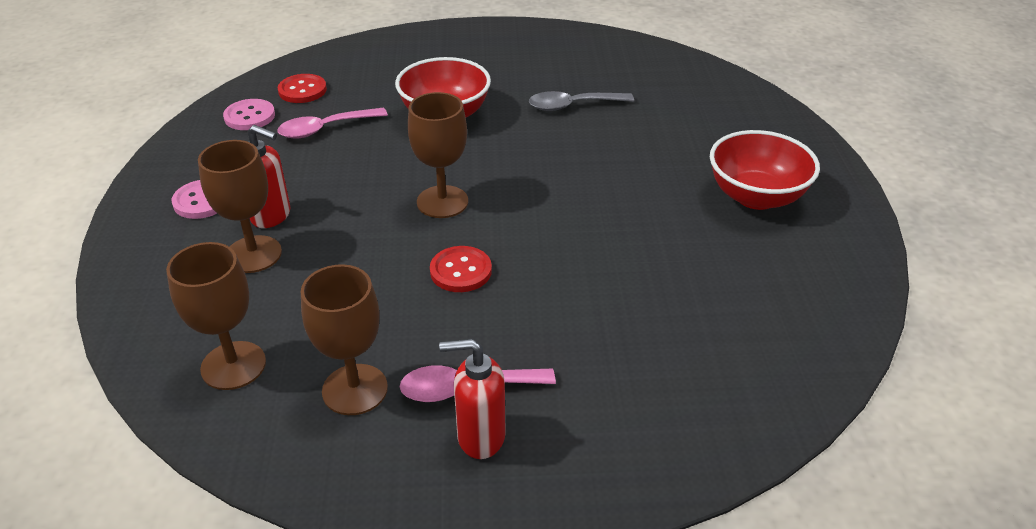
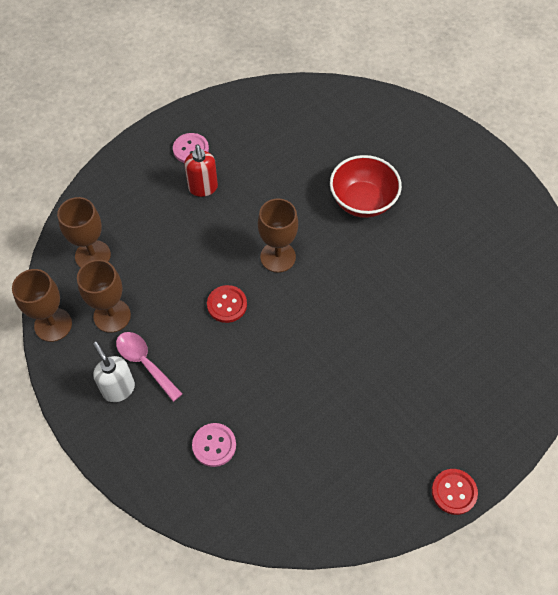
camera: 55 degrees right, 20 degrees up
(249, 116) = (277, 110): pink button -> pink button (214, 445)
(253, 254) = (169, 204): brown goblet -> brown goblet (53, 325)
(302, 90) = (324, 113): red button -> red button (454, 492)
(325, 129) = (297, 153): pink spoon -> none
(480, 437) = (118, 389): red soap dispenser -> white soap dispenser
(572, 106) = (436, 262): grey spoon -> none
(756, 196) = (422, 423): red bowl -> none

